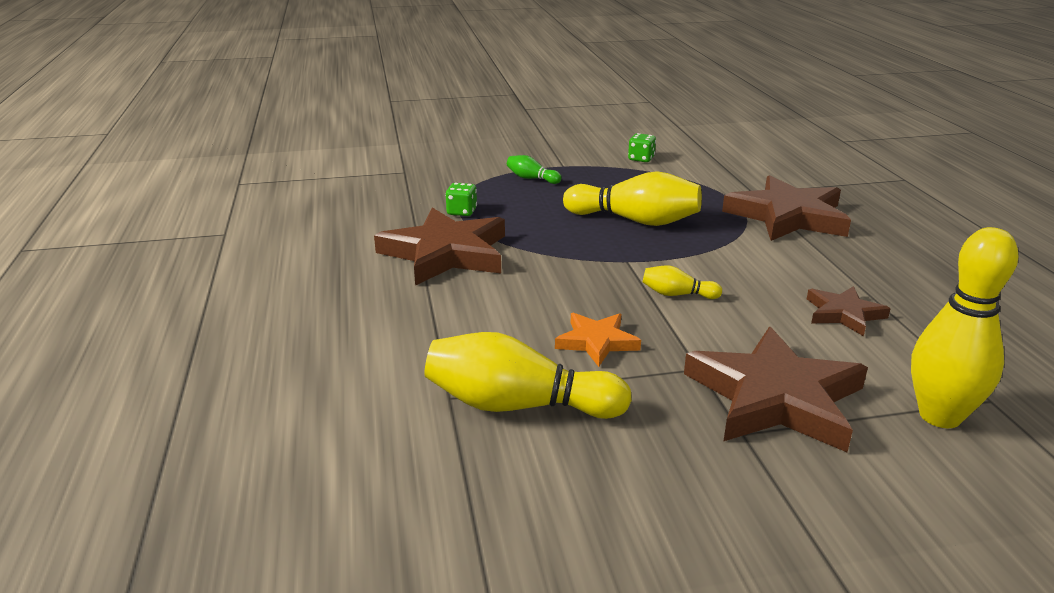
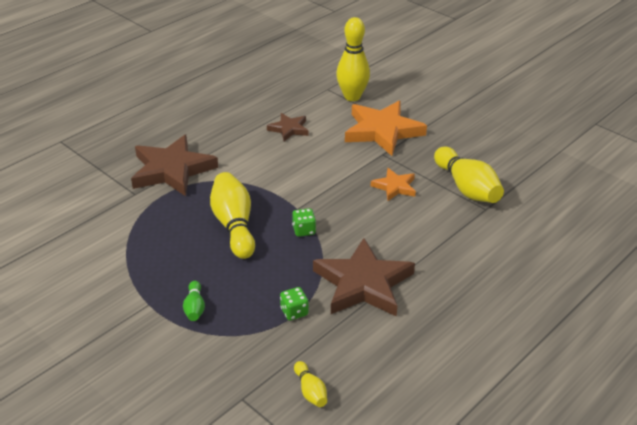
camera: 125 degrees left, 10 degrees up
(641, 159) = (99, 266): green dice -> green dice (304, 230)
(677, 294) = (320, 179): yellow bowling pin -> yellow bowling pin (310, 391)
(775, 397) = (382, 131): brown star -> orange star

